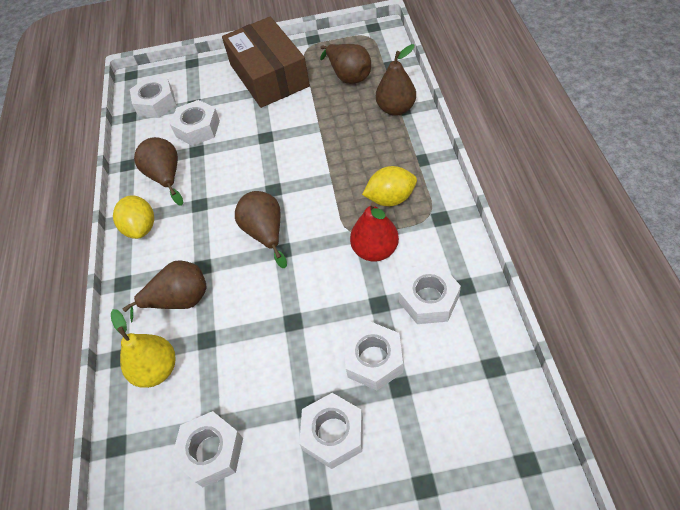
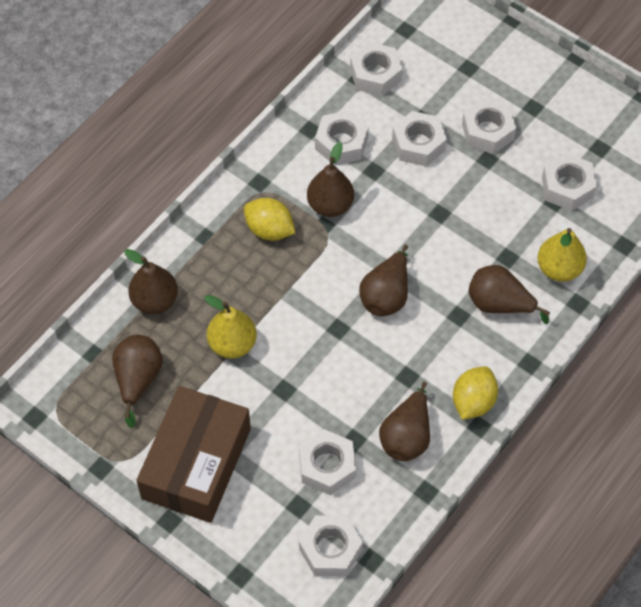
camera: 140 degrees left, 5 degrees up
(323, 129) = (232, 344): none -> yellow pear
(375, 250) = (330, 205): red pear -> brown pear
(486, 385) = (375, 74): none -> white nut

